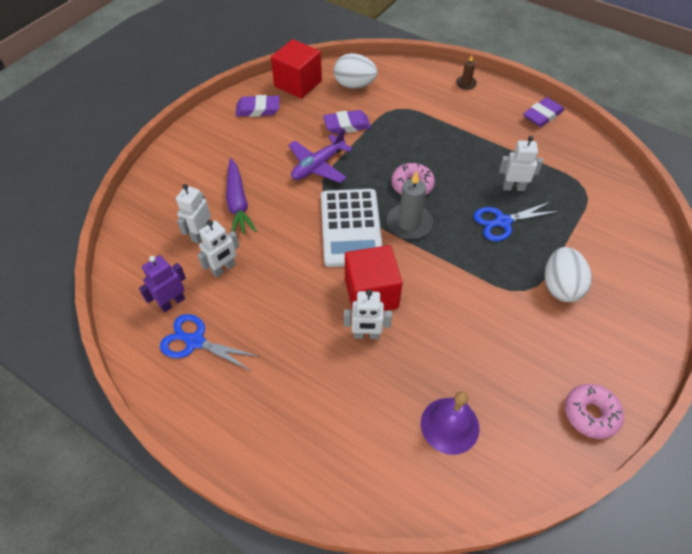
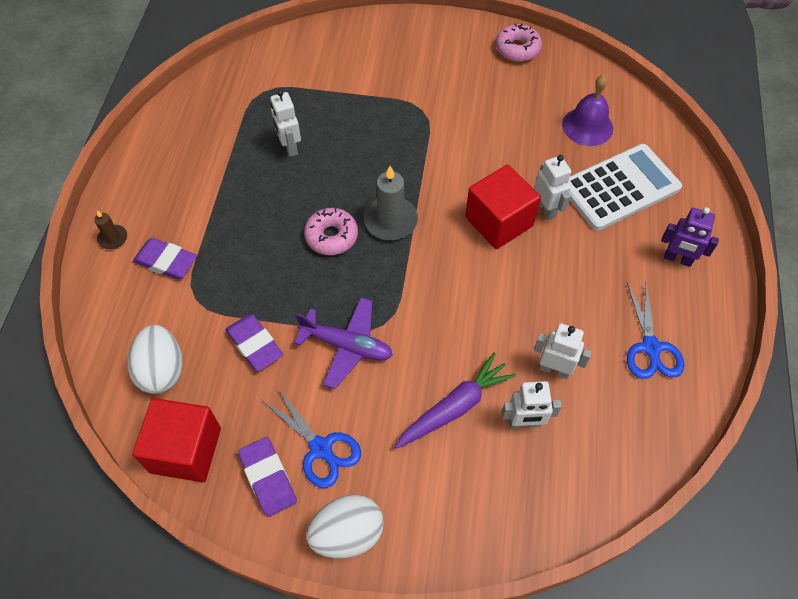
camera: 115 degrees left, 5 degrees up
(172, 302) = (626, 397): purple robot -> purple robot (677, 259)
(351, 228) = (426, 271): white calculator -> white calculator (619, 187)
(502, 222) = (345, 144): blue scissors -> blue scissors (321, 448)
(542, 115) = (152, 148): purple eraser -> purple eraser (166, 262)
(560, 286) = (403, 87): white egg -> white egg (347, 534)

